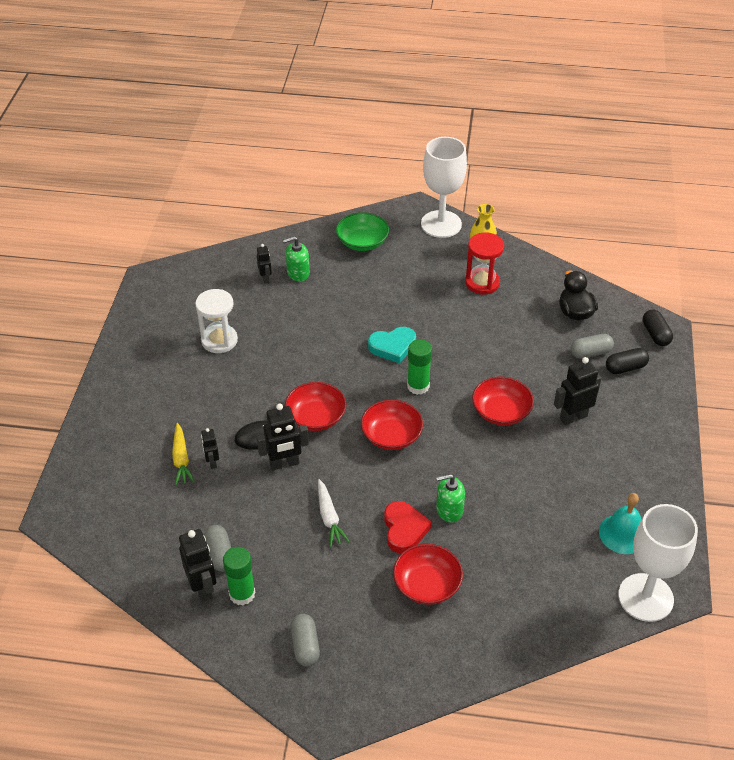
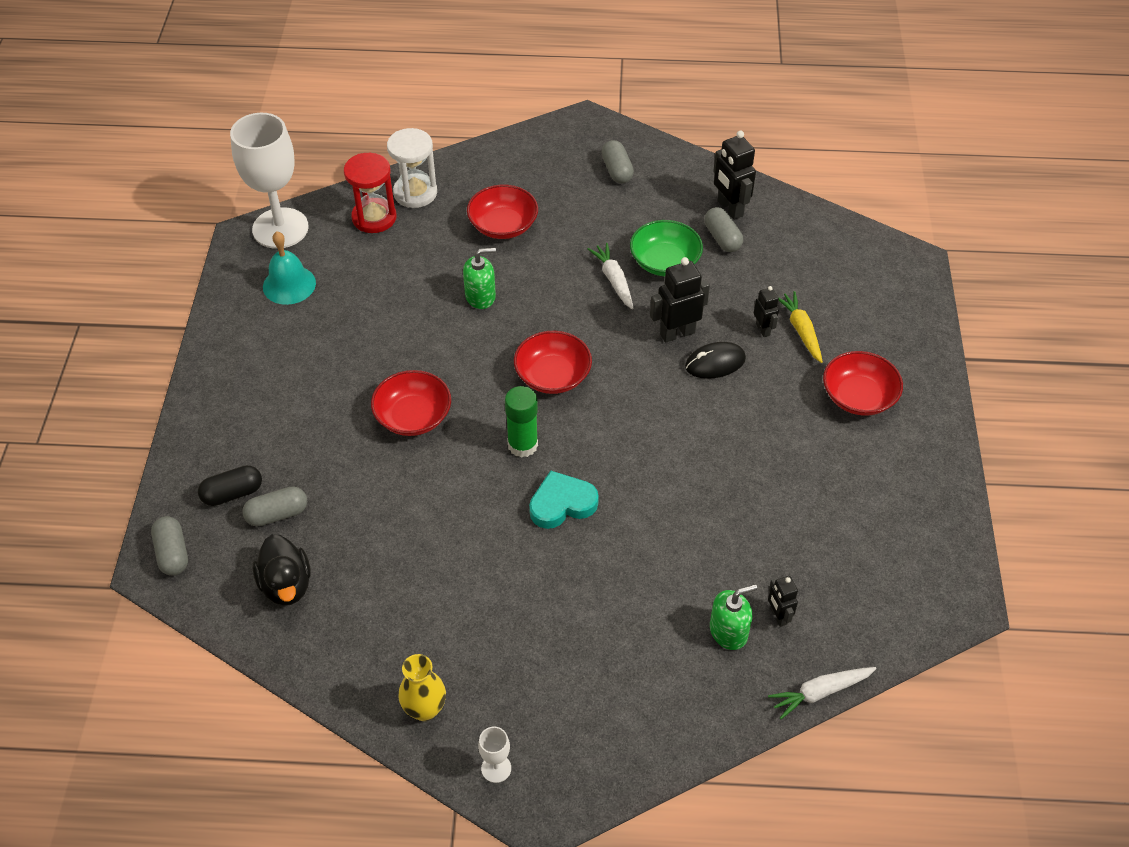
camera: 175 degrees right, 5 degrees up
(219, 340) = (812, 496): white hourglass -> white hourglass (415, 193)
(242, 594) = (688, 206): green glue stick -> none
(253, 243) = (820, 692): none -> white carrot
(316, 417) = (651, 393): red bowl -> red bowl (858, 397)
(362, 242) = (633, 711): green bowl -> green bowl (665, 262)
(404, 529) = (529, 273): red heart -> none
(441, 224) = (496, 768): white goblet -> white goblet, size x0.40
(482, 283) = (427, 634): red hourglass -> red hourglass (374, 218)
(573, 417) = (320, 415): black robot -> none
(655, 334) = (172, 553): black capsule -> grey capsule

